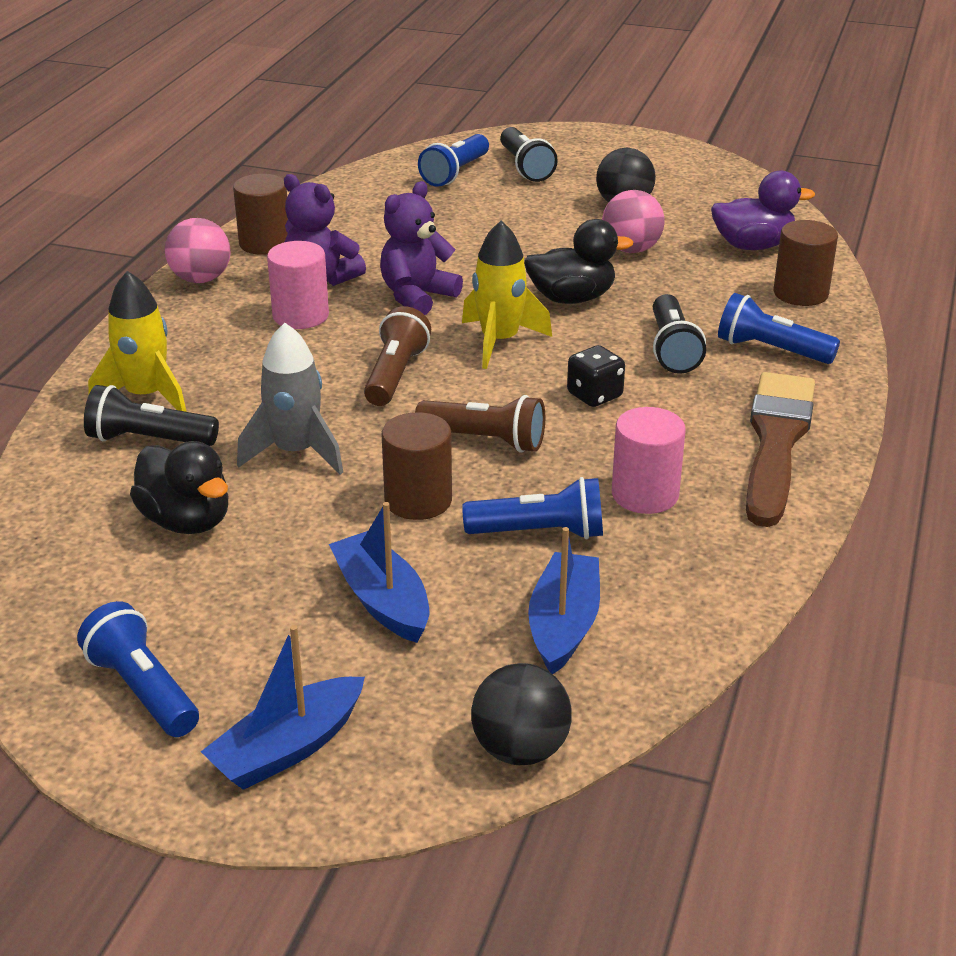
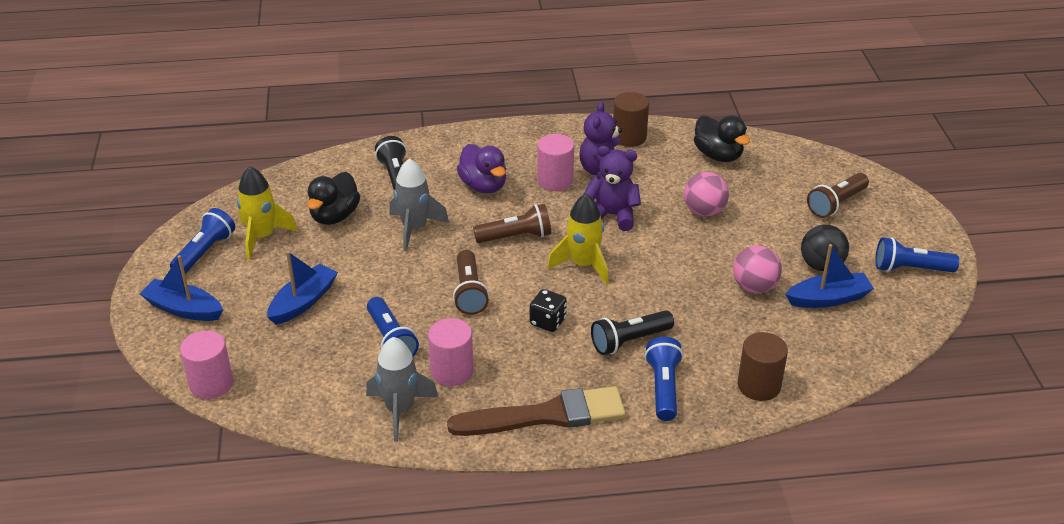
camera: 65 degrees right, 5 degrees up
(146, 396) = (435, 161): yellow rocket -> yellow rocket (262, 237)
(201, 279) = (568, 131): pink ball -> pink ball (704, 211)
(418, 500) = (395, 286): brown cylinder -> none
(455, 173) = (795, 177): blue flashlight -> blue flashlight (910, 269)
(520, 749) = (211, 383): black ball -> pink cylinder
(525, 167) = (836, 204): black flashlight -> brown flashlight
(564, 625) = (314, 372): blue boat -> blue boat (828, 299)
(572, 298) = (662, 279): black duck -> black duck (718, 155)
(700, 559) = (400, 410): none -> grey rocket
(753, 246) = (814, 345): purple duck -> purple duck (483, 186)

